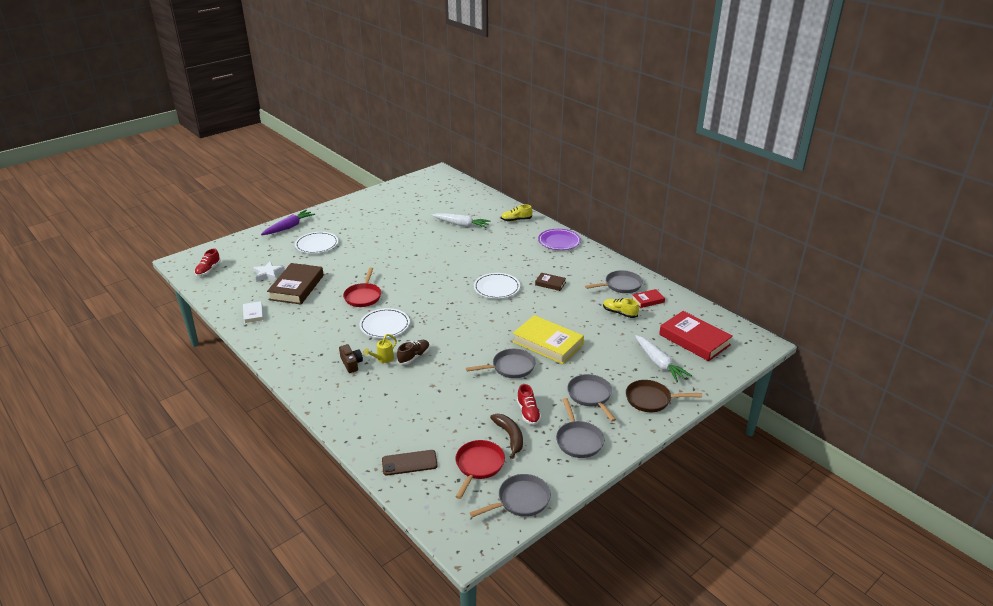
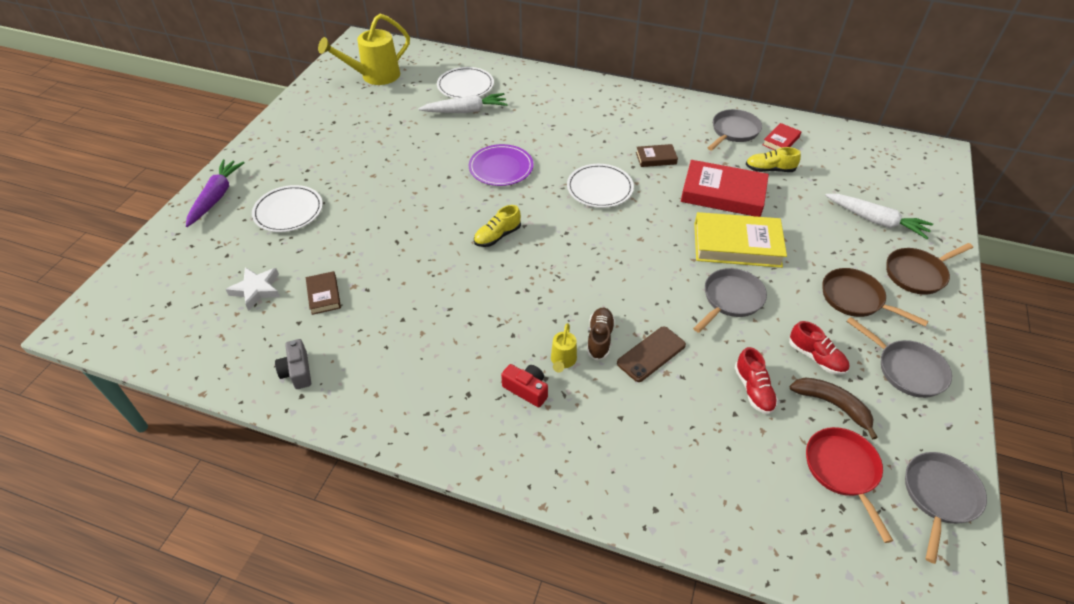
camera: 30 degrees left, 15 degrees up
(208, 270) = (145, 322): red shoe -> red shoe (753, 389)
(253, 314) = (297, 371): white book -> grey camera
(296, 287) = (324, 295): brown book -> brown book, size x0.50
(351, 363) = (526, 389): brown camera -> red camera
(363, 296) = (438, 270): red pan -> none
(385, 325) = (512, 305): white plate -> white plate (465, 85)
(409, 463) = (760, 515): brown phone -> brown phone (651, 354)
(428, 192) = (375, 76): none -> yellow watering can
(516, 220) = (528, 82): yellow shoe -> yellow shoe (497, 236)
(559, 241) = (607, 95): purple plate -> purple plate (501, 167)
(590, 396) = (855, 299): grey pan -> brown pan
(694, 339) = (876, 174): red book -> red book (723, 193)

